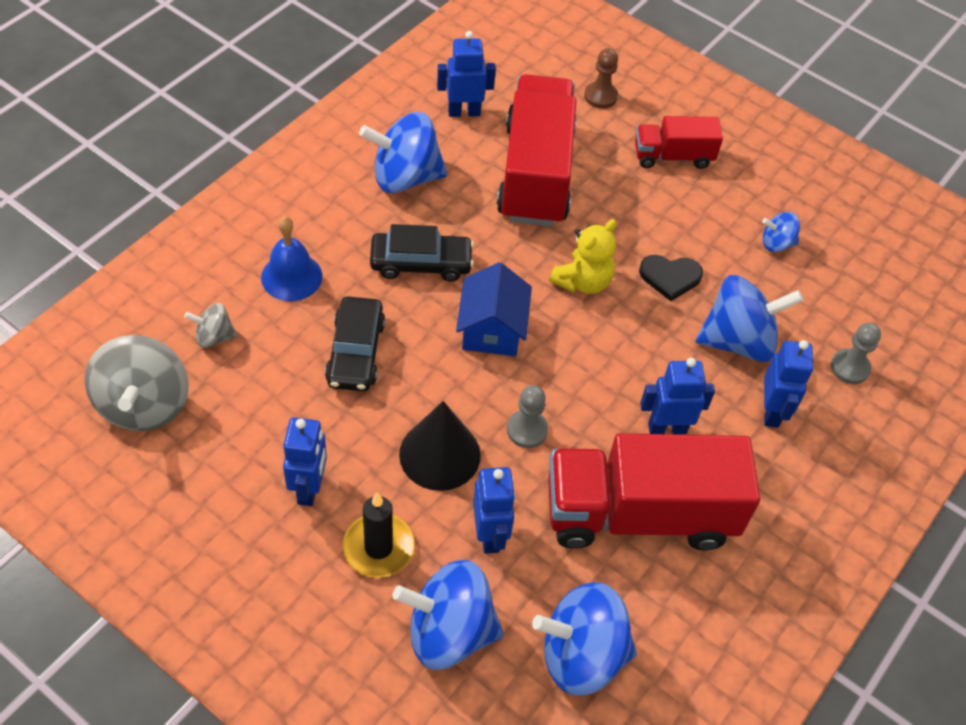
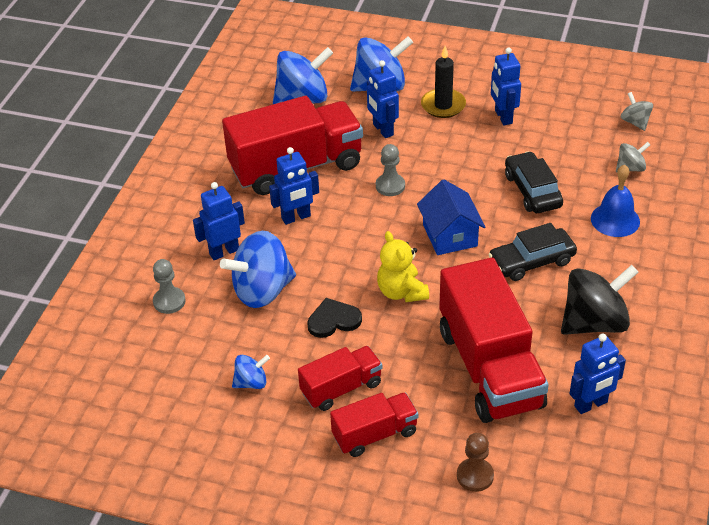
camera: 165 degrees right, 10 degrees down
(144, 404) = (635, 122): grey spinning top -> grey spinning top, size x0.50
(405, 177) = (594, 322): blue spinning top -> black spinning top
(440, 454) = (437, 156): black cone -> none
(583, 281) = (401, 292): yellow teddy bear -> yellow teddy bear turned 45 degrees counterclockwise
(688, 206) = (341, 388): none -> red truck
(771, 411) = (224, 252): blue robot -> blue robot turned 75 degrees clockwise

